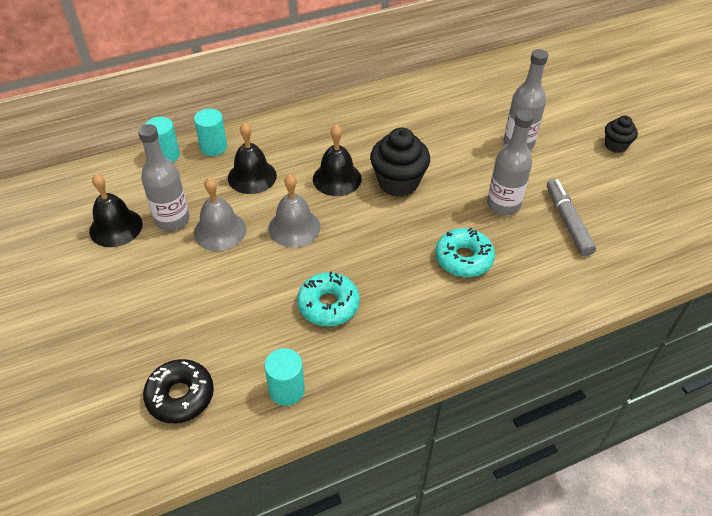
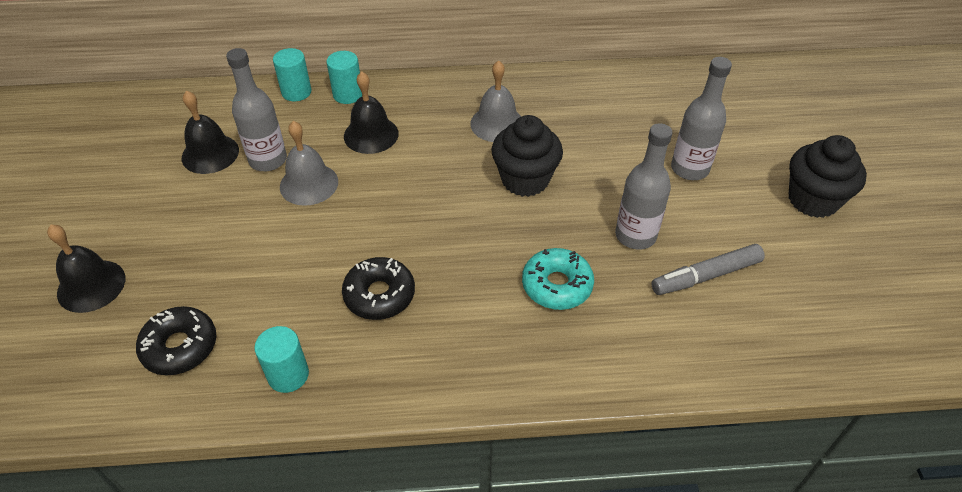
camera: 20 degrees right, 0 degrees up
(294, 227) = (386, 200): grey bell -> grey bell (497, 124)
(328, 305) = (379, 295): turquoise donut -> black donut
(337, 178) = (459, 158): black bell -> black bell (91, 285)
(568, 221) = (705, 276): grey marker -> grey marker turned 120 degrees counterclockwise
(615, 145) = (813, 200): black cupcake -> black cupcake, size x1.75

